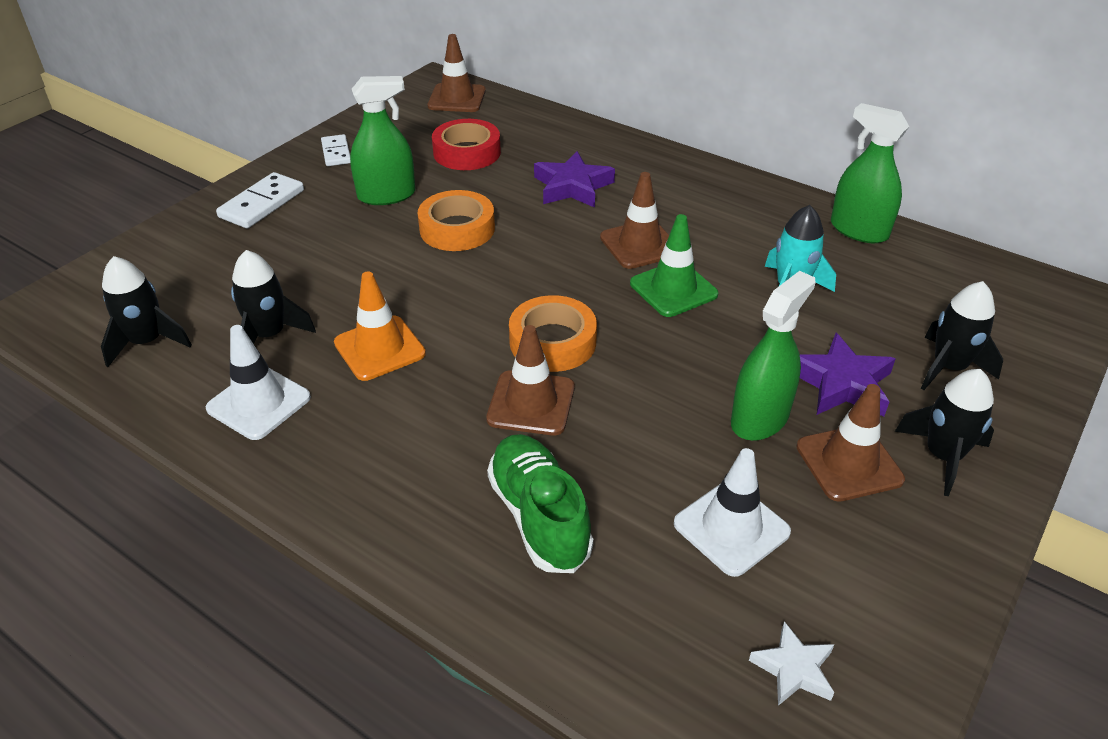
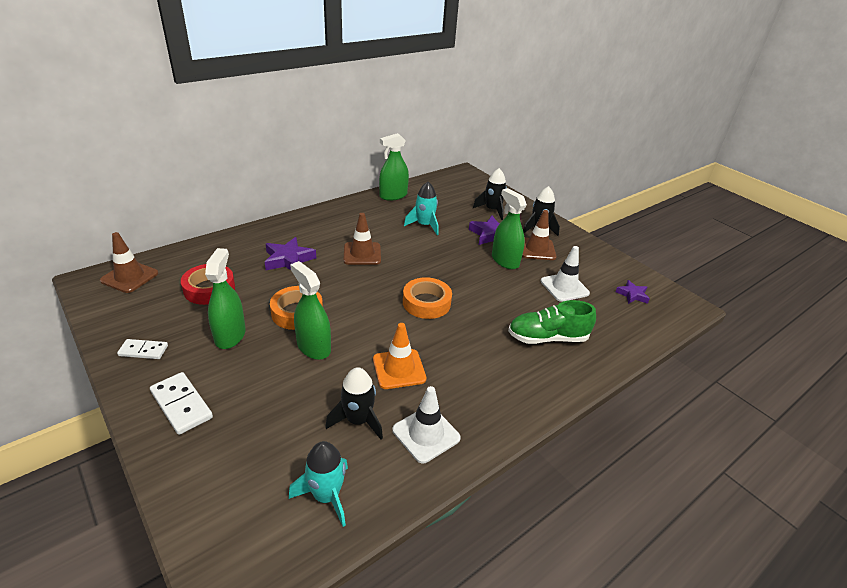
camera: 75 degrees left, 5 degrees down
(147, 342) = (326, 496): black rocket -> turquoise rocket
(393, 262) = (313, 347): none -> green spray bottle
(531, 403) = (470, 321): brown traffic cone -> none
(673, 289) = (405, 255): green traffic cone -> none
(793, 669) = (632, 295): white star -> purple star

